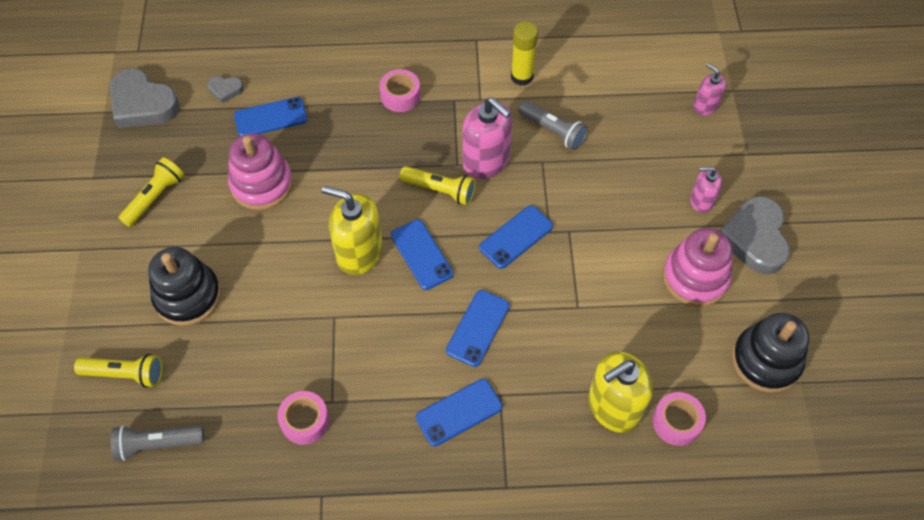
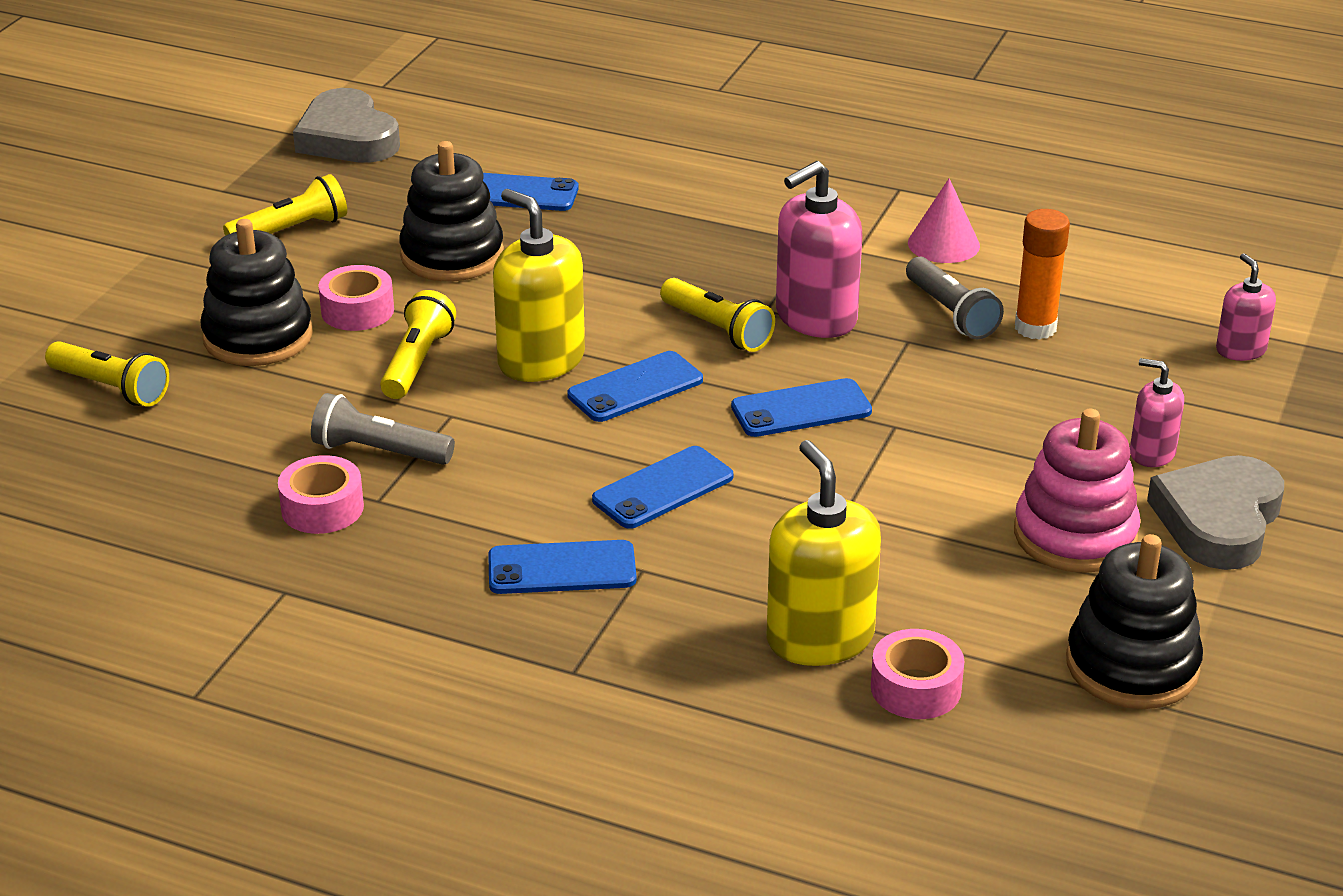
camera: 25 degrees right, 25 degrees down
(158, 444) = (98, 469): grey flashlight -> grey flashlight (379, 451)
(225, 90) = (475, 151): grey heart -> none
(262, 184) = (452, 255): pink stacking toy -> black stacking toy
(291, 281) = (417, 362): none -> yellow flashlight
(400, 96) = (732, 218): pink tape -> pink tape (357, 311)
(421, 254) = (635, 388): blue phone -> blue phone turned 60 degrees clockwise
(486, 161) = (815, 317): pink soap dispenser -> pink soap dispenser turned 75 degrees clockwise
(521, 77) = (943, 244): yellow glue stick -> pink cone
(600, 127) = (1035, 328): none -> orange glue stick
(613, 407) = (820, 638): yellow soap dispenser -> yellow soap dispenser turned 75 degrees clockwise

